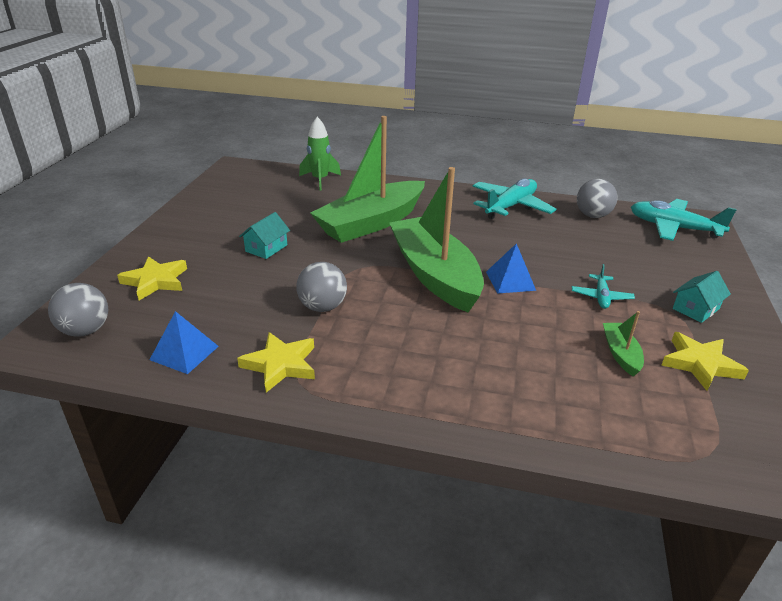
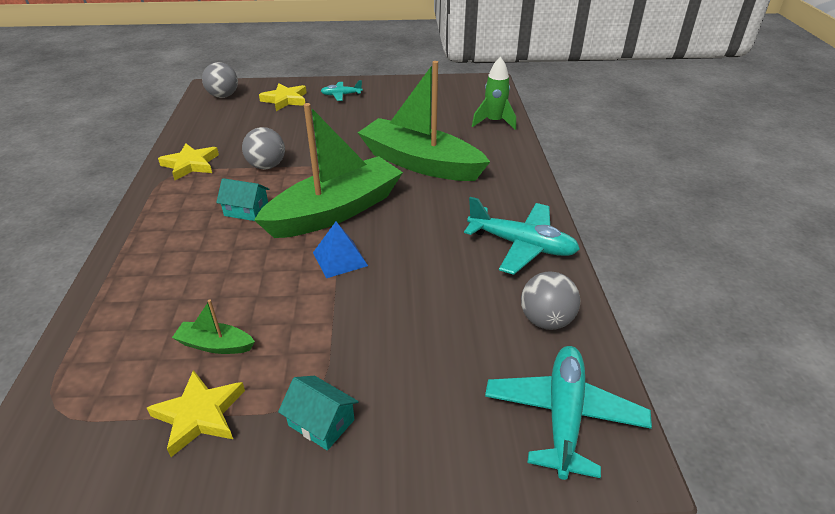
camera: 75 degrees right, 5 degrees up
(184, 353) = (202, 130): blue pyramid -> none
(266, 248) = (348, 126): turquoise house -> turquoise house (246, 210)
(601, 297) = (326, 329): turquoise plane -> turquoise plane (341, 95)
(620, 354) = (215, 345): green boat -> green boat turned 150 degrees counterclockwise

